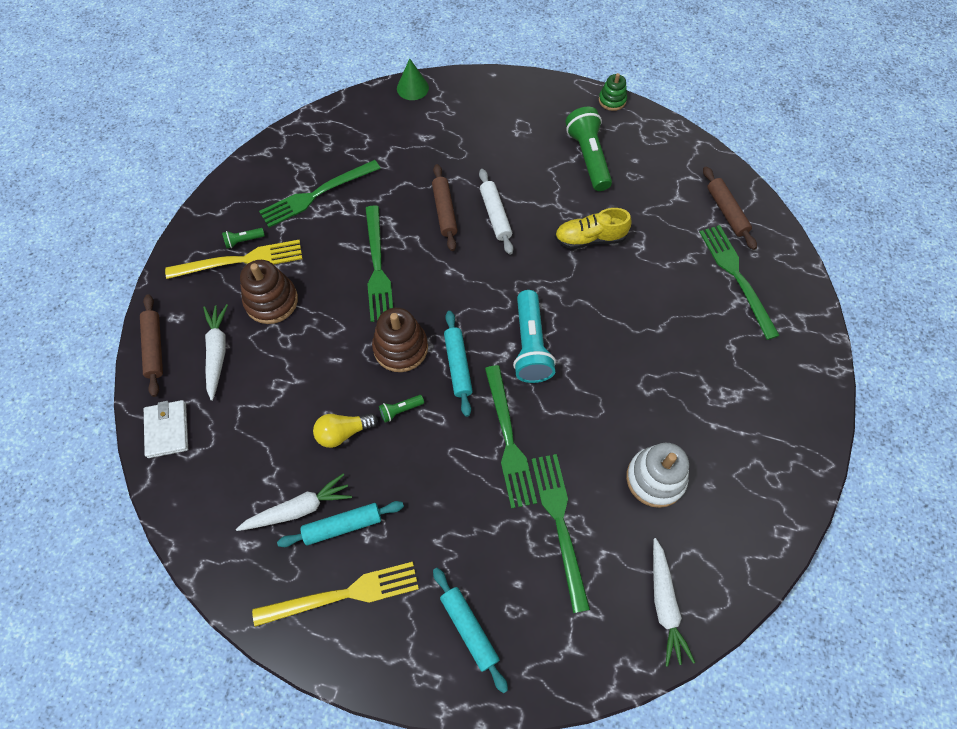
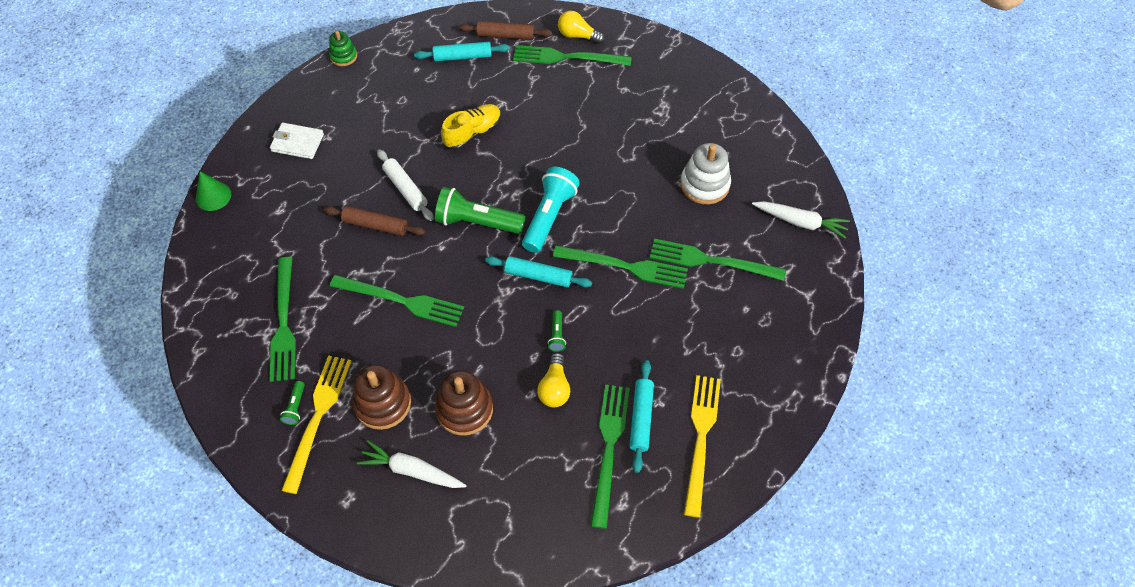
camera: 65 degrees left, 5 degrees down
(154, 348) = (372, 529): brown rolling pin -> none
(167, 430) = (472, 541): white wallet -> white wallet (297, 143)
(298, 509) = (609, 449): white carrot -> green fork
(400, 348) = (496, 313): brown stacking toy -> brown stacking toy (464, 409)
(469, 629) = (767, 356): turquoise rolling pin -> turquoise rolling pin (462, 56)
(495, 215) = (405, 189): white rolling pin -> white rolling pin turned 45 degrees clockwise
(530, 345) = (549, 216): turquoise flashlight -> turquoise flashlight turned 90 degrees counterclockwise
(588, 157) = (391, 98): green flashlight -> green flashlight (477, 222)
(590, 238) = (473, 133): yellow shoe -> yellow shoe turned 150 degrees counterclockwise
(772, 274) = (578, 36): none -> yellow light bulb

